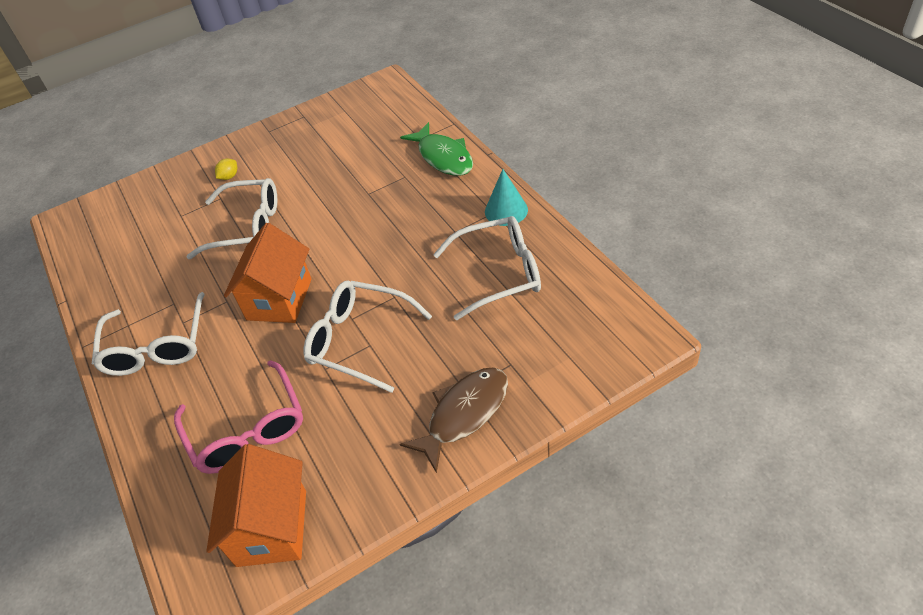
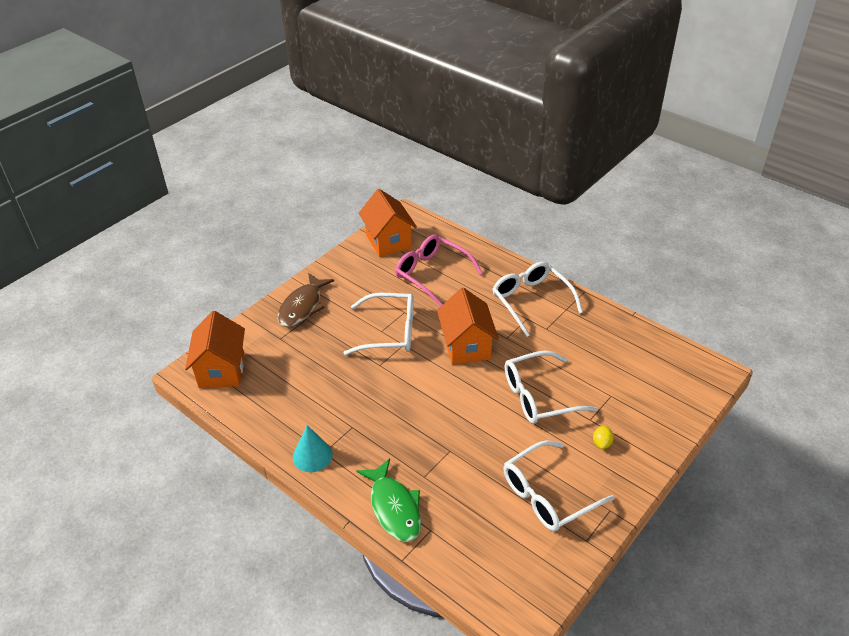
camera: 155 degrees right, 5 degrees down
(443, 157) = (394, 507): green fish -> green fish turned 150 degrees counterclockwise
(499, 273) = (303, 397): white glasses -> white glasses (547, 495)
(600, 330) = (221, 370): none -> orange house

